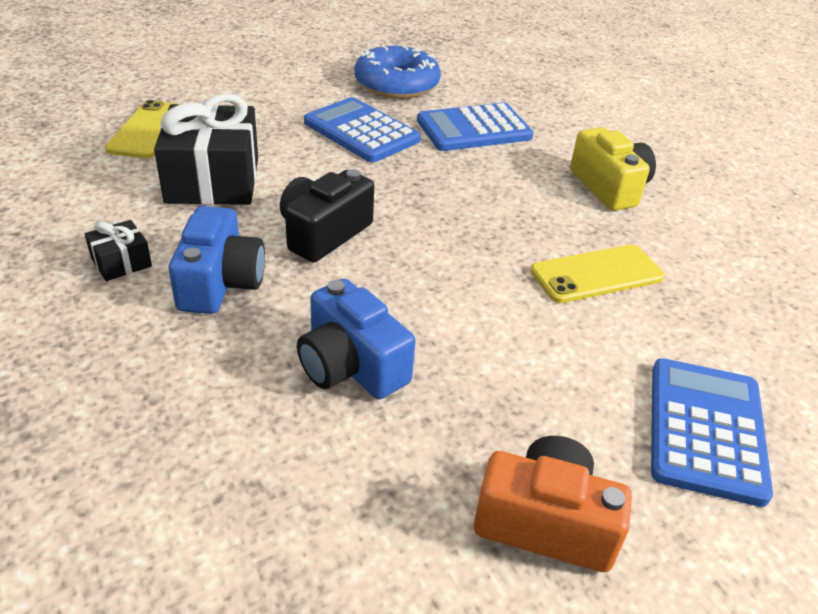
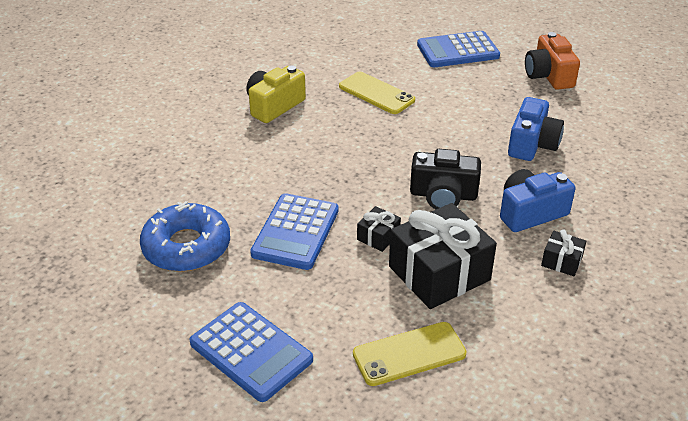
camera: 115 degrees left, 0 degrees up
(304, 168) = (378, 237): none -> black gift
(474, 129) = (239, 179): blue calculator -> blue calculator (251, 352)

